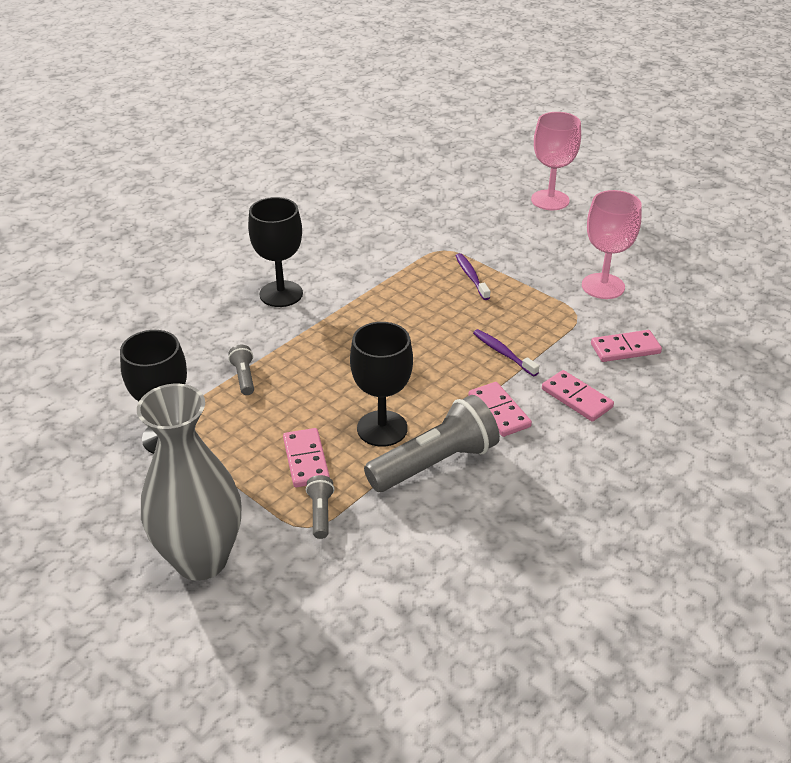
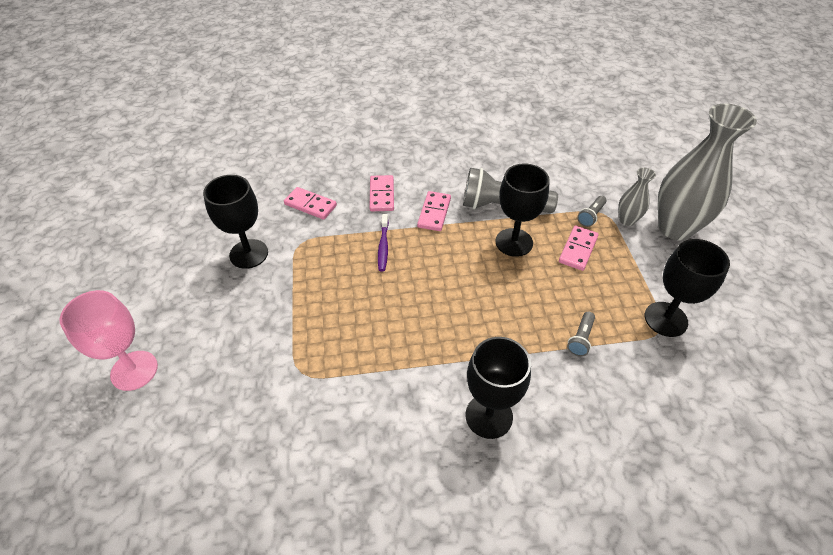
camera: 140 degrees left, 10 degrees up
(271, 534) = (627, 220): none -> grey vase
(471, 277) = (319, 325): purple toothbrush -> none
(603, 286) = (249, 254): pink goblet -> black goblet

